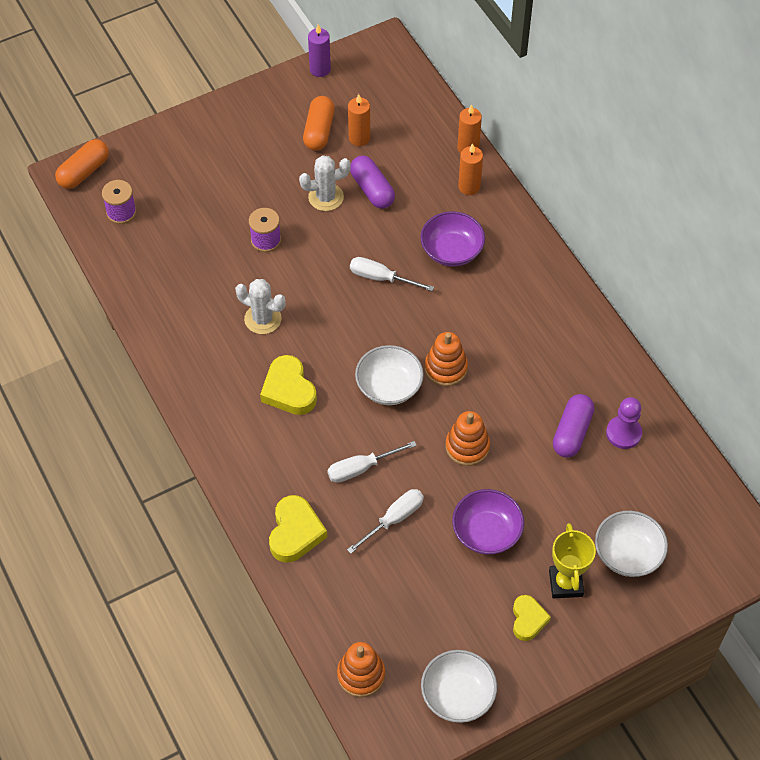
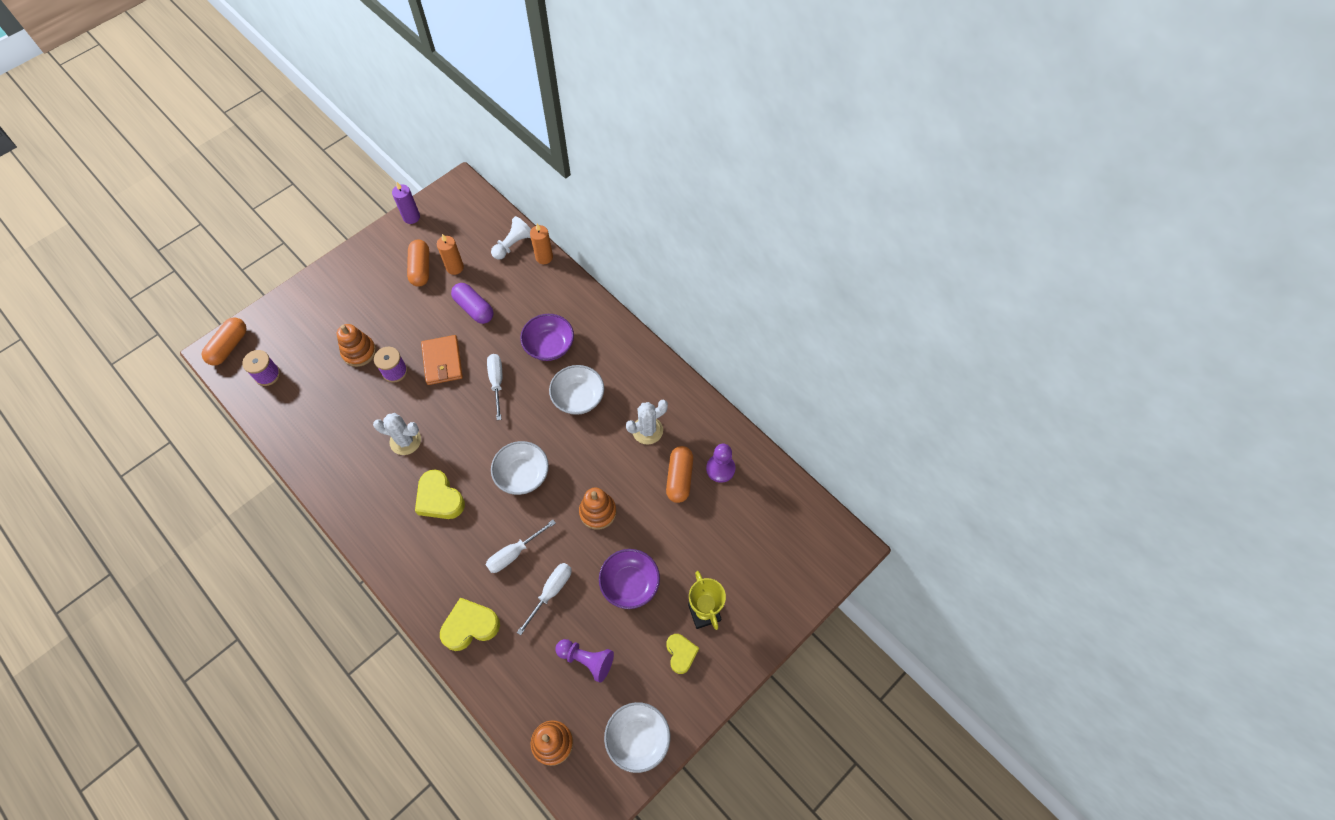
camera: 15 degrees left, 5 degrees up
(295, 532) = (470, 626): yellow heart -> yellow heart turned 105 degrees counterclockwise
(323, 241) = (442, 361): none -> orange wallet
(326, 197) = (437, 323): white cactus -> white cactus (647, 430)
(381, 278) = (497, 382): white screwdriver -> white screwdriver turned 75 degrees clockwise
(418, 599) = (586, 660): none -> purple pawn
(434, 126) = (513, 245): none -> white pawn
(446, 368) = (566, 447): orange stacking toy -> orange stacking toy (359, 352)
(469, 186) = (552, 289): orange candle -> none
(572, 432) = (679, 478): purple capsule -> orange capsule
(628, 554) = (748, 573): white bowl -> white bowl (578, 398)

